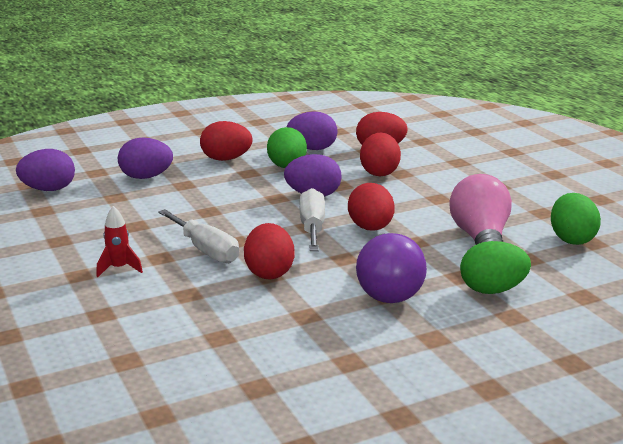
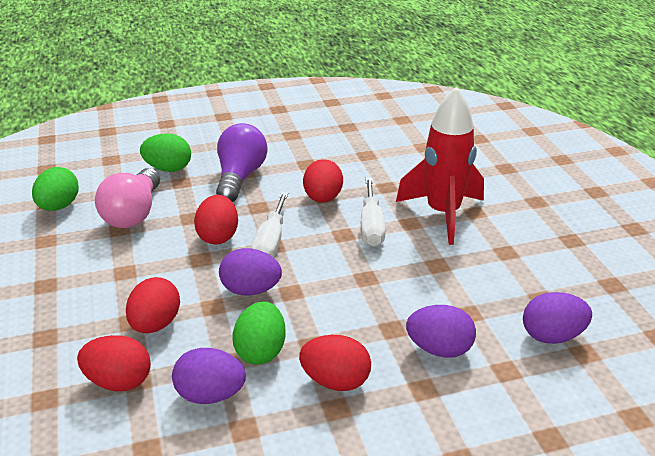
camera: 170 degrees left, 10 degrees up
(119, 268) = (443, 214): red rocket -> red rocket, size x2.44
(205, 250) = (371, 226): white screwdriver -> white screwdriver turned 150 degrees counterclockwise

